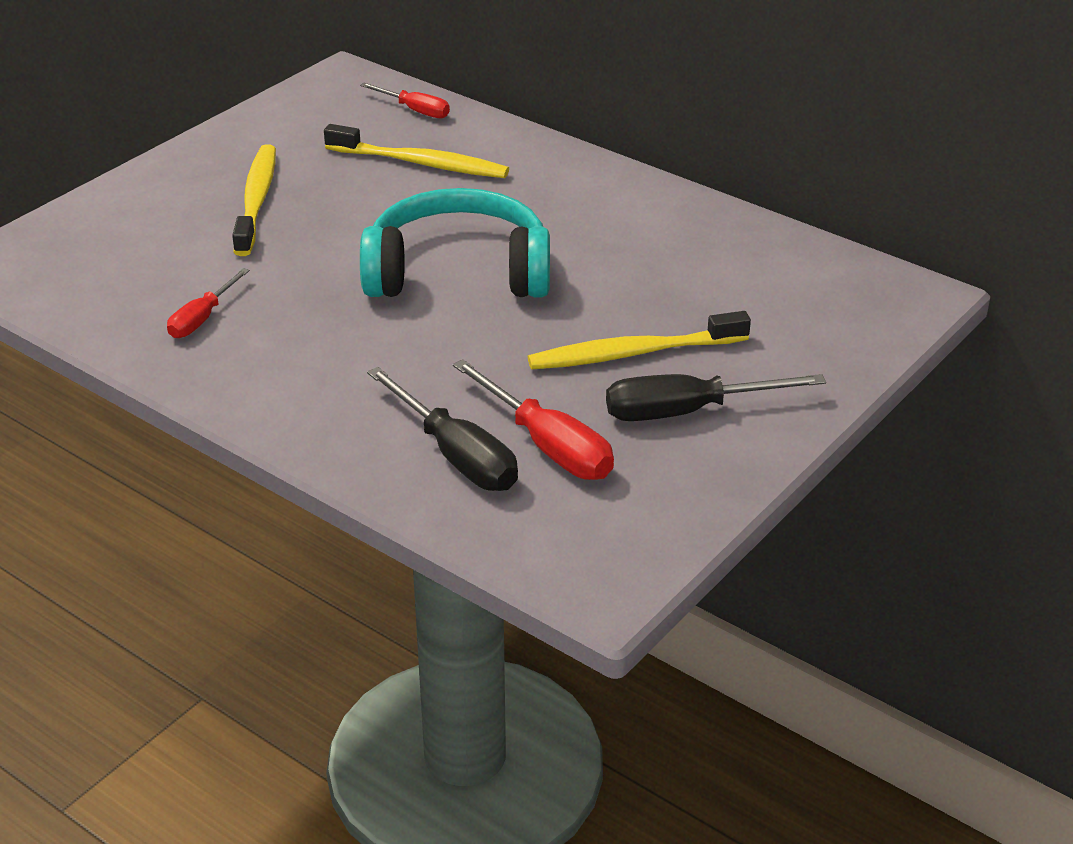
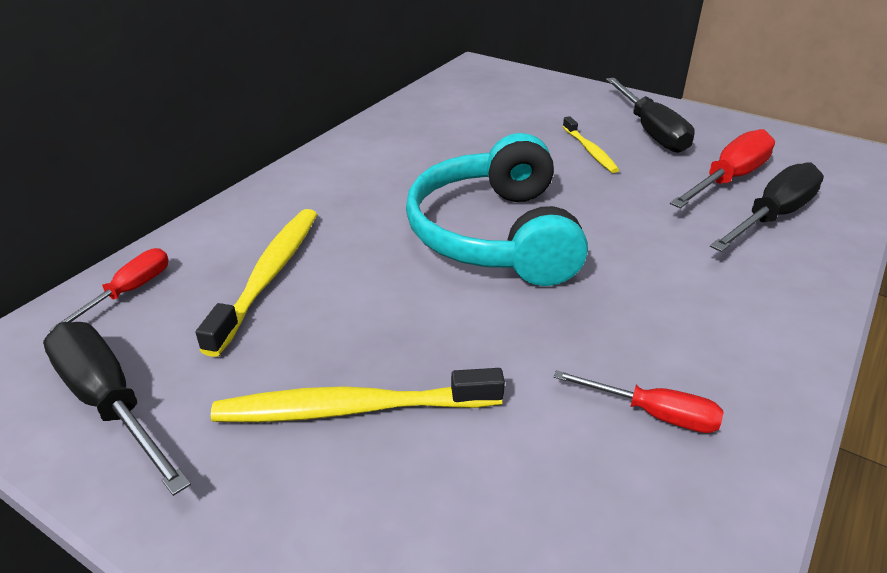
camera: 95 degrees left, 0 degrees up
(295, 119) = (109, 403): none -> black screwdriver
(633, 353) = (590, 151): yellow toothbrush -> yellow toothbrush, size x0.59

